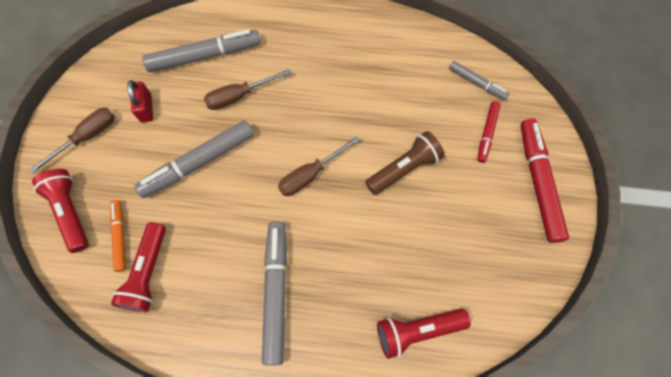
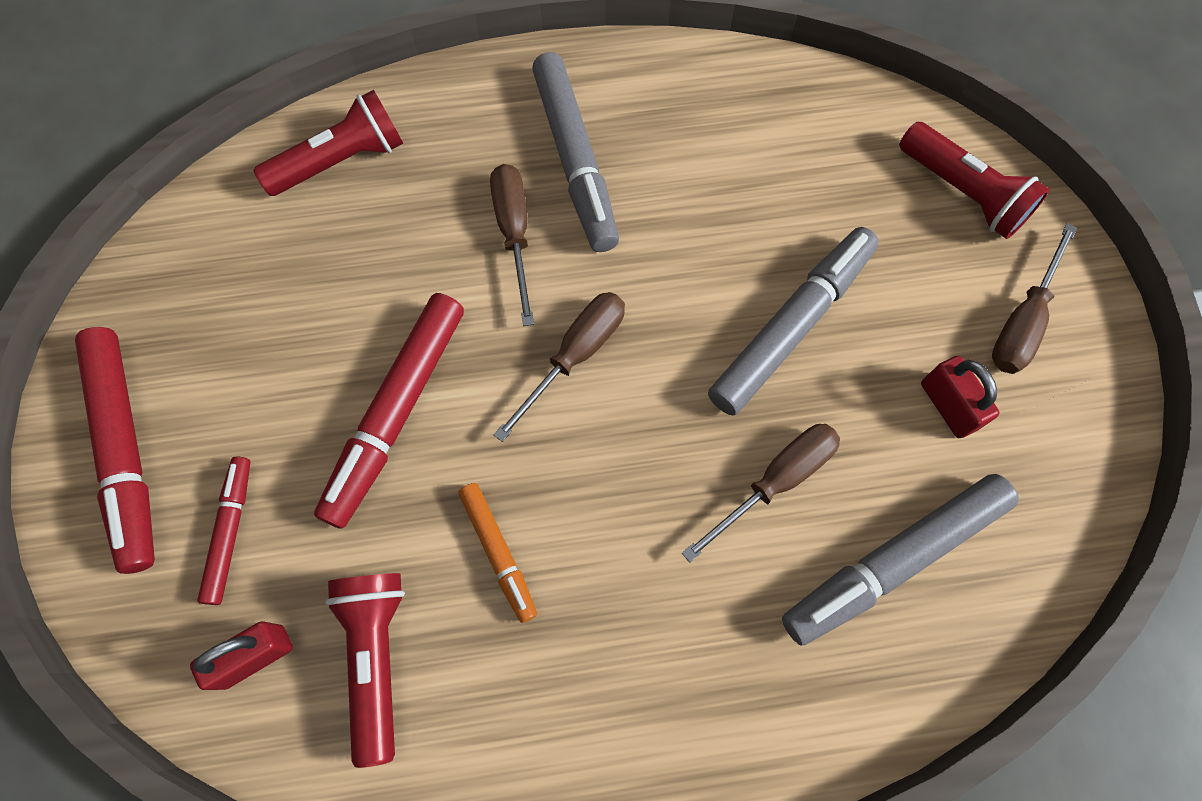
camera: 165 degrees right, 0 degrees up
(120, 236) = (859, 177): orange marker -> orange marker (498, 552)
(148, 272) = (786, 140): red flashlight -> red flashlight (376, 657)
(324, 252) = (514, 234): none -> brown screwdriver
(404, 168) = (397, 412): brown flashlight -> red marker
(477, 83) = (255, 656): grey marker -> red padlock

